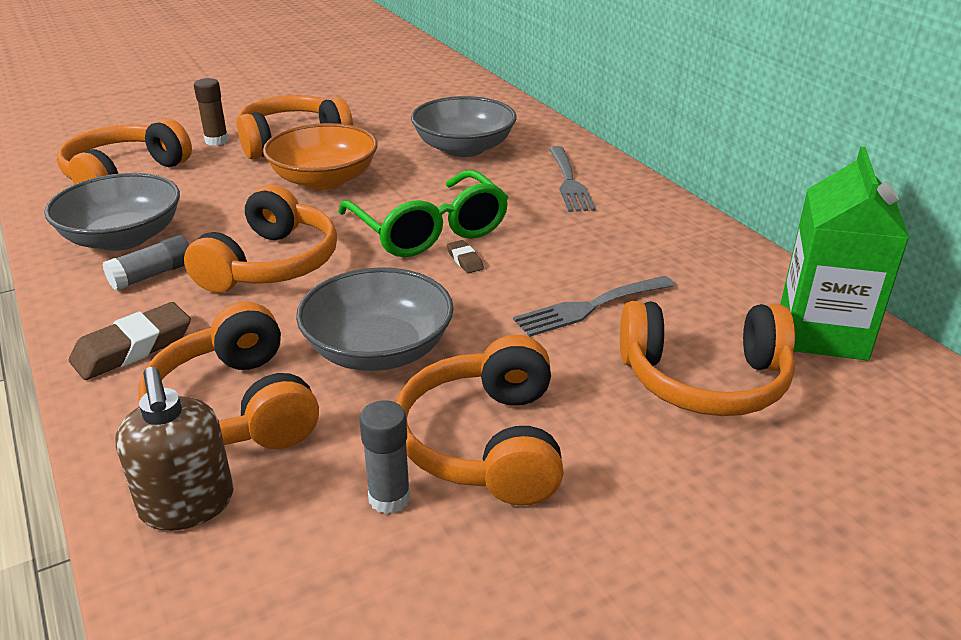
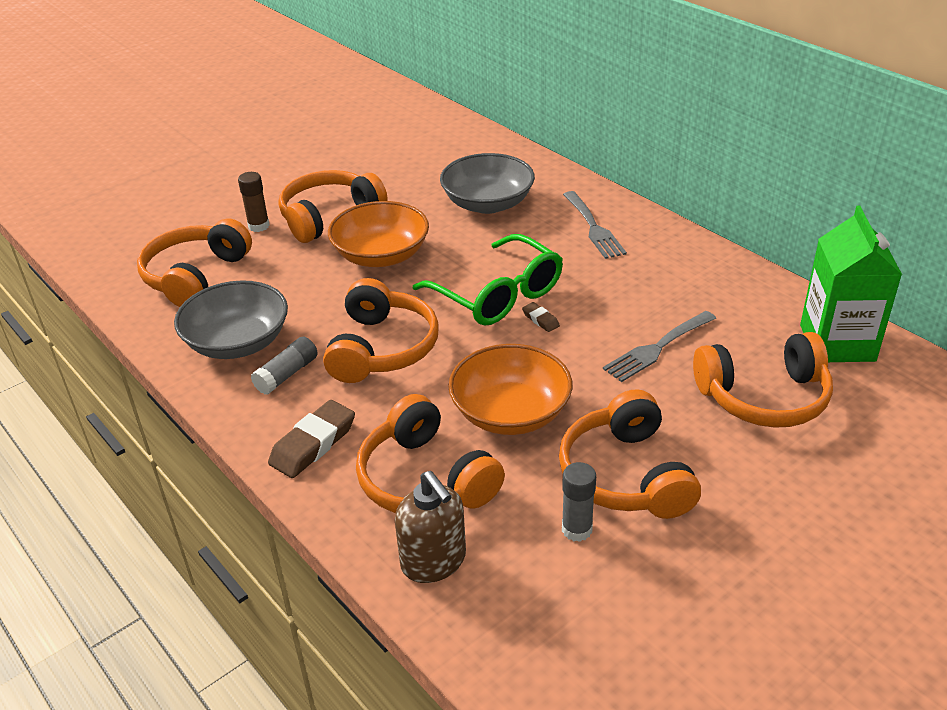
camera: 10 degrees left, 5 degrees up
(378, 350) = (510, 413): grey bowl -> orange bowl

